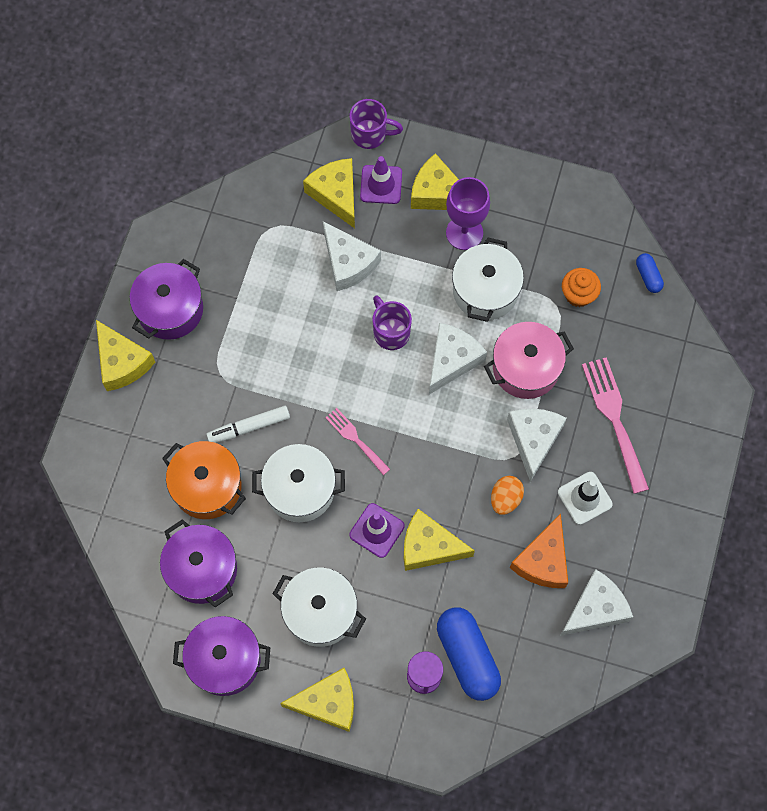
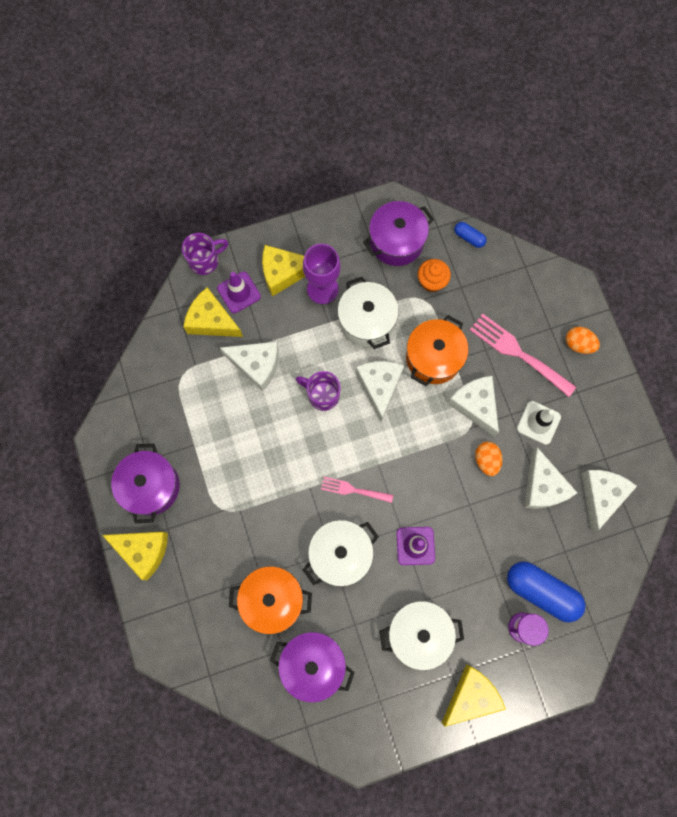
camera: 35 degrees left, 5 degrees up
(225, 660) = (377, 718): purple pot -> purple pot (396, 241)
(249, 427) = (271, 534): white marker -> none
(429, 546) = (459, 531): yellow cheese -> none
(526, 368) = (433, 357): pink pot -> orange pot
(543, 560) = (542, 486): orange cheese -> white cheese
(683, 451) = (578, 344): none -> orange egg

